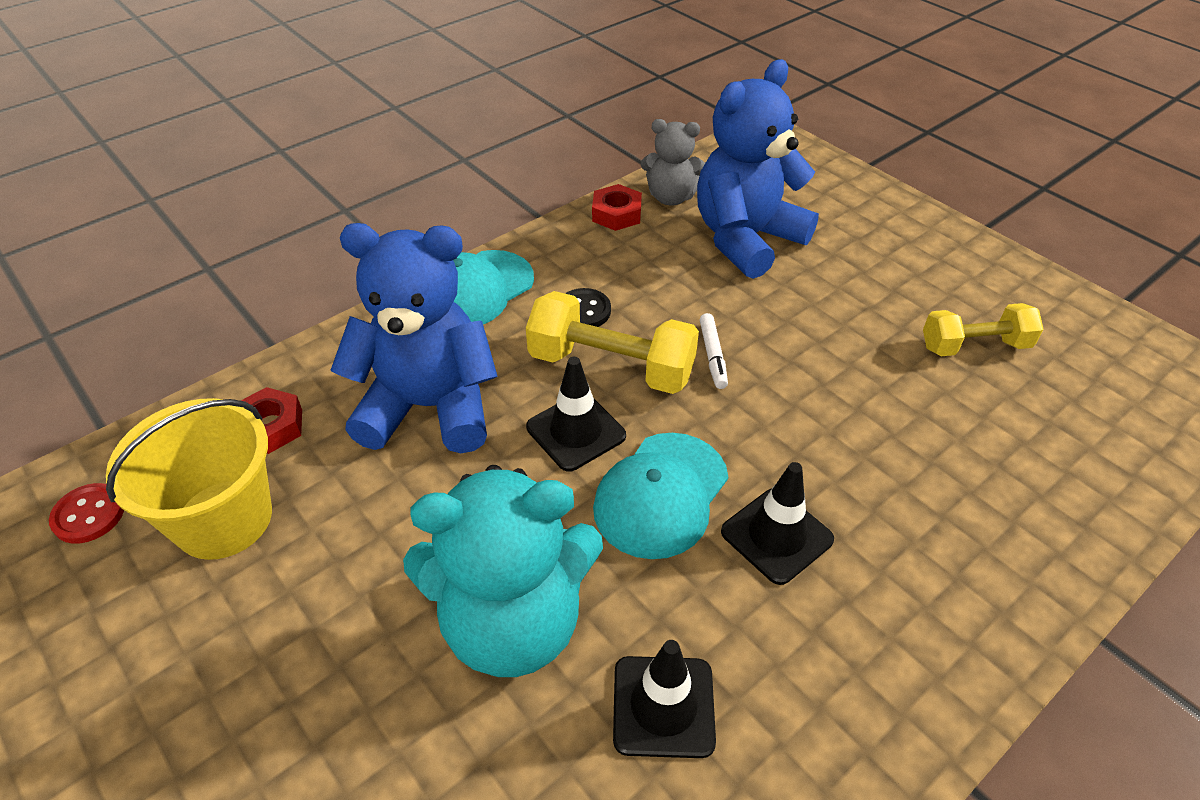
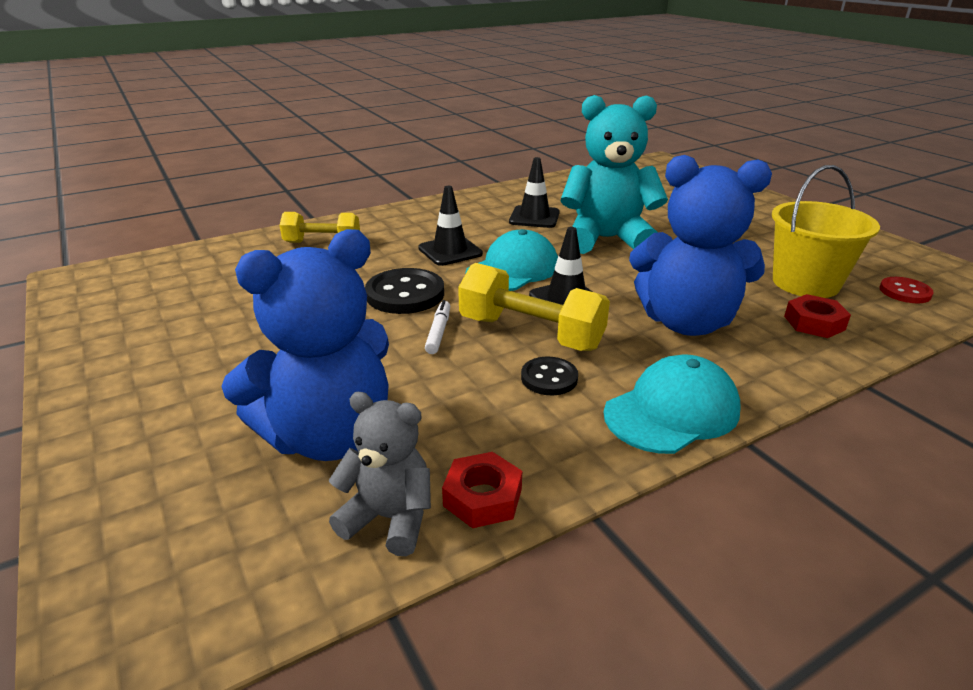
camera: 170 degrees left, 15 degrees down
(786, 416) = (405, 294): none -> black button
(974, 346) = (212, 317): yellow dumbbell -> yellow dumbbell (322, 243)

